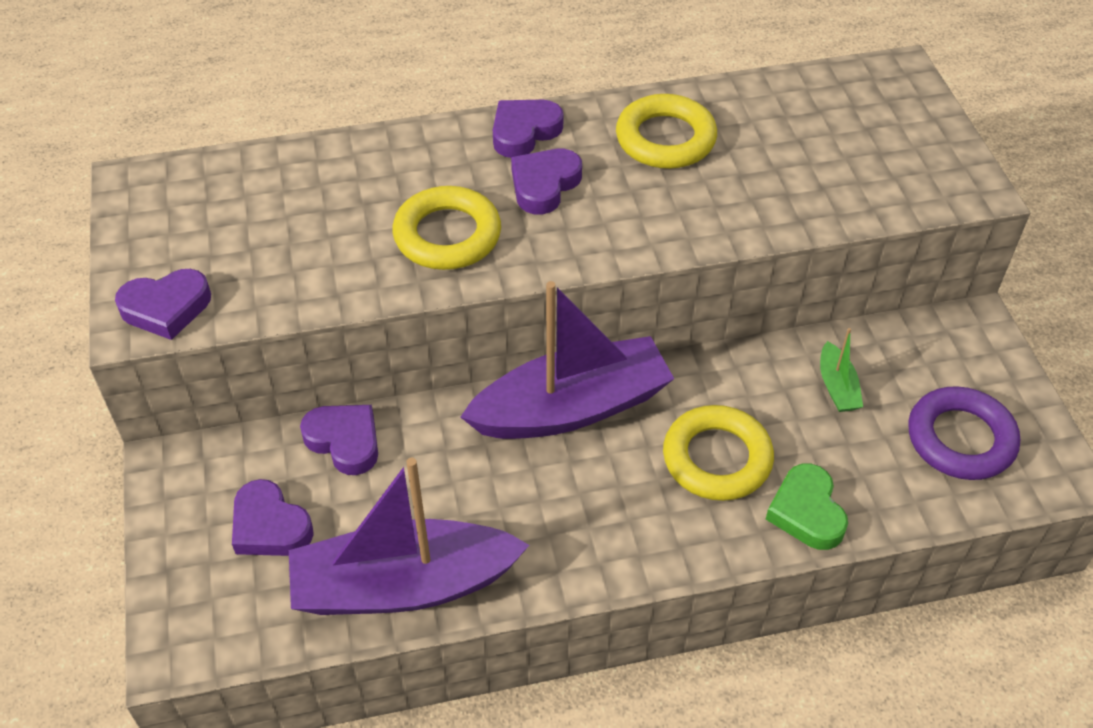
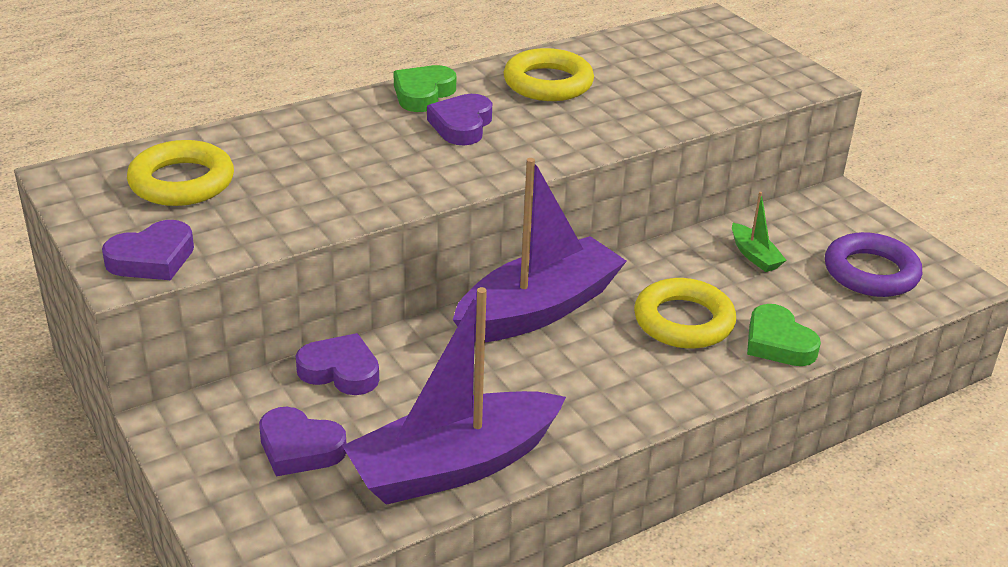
camera: 20 degrees left, 15 degrees down
(447, 235) = (394, 169): yellow ring -> yellow ring (182, 182)
(524, 132) = (423, 94): purple heart -> green heart

